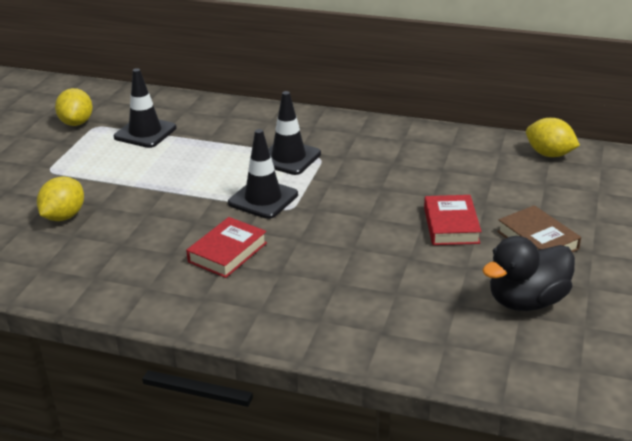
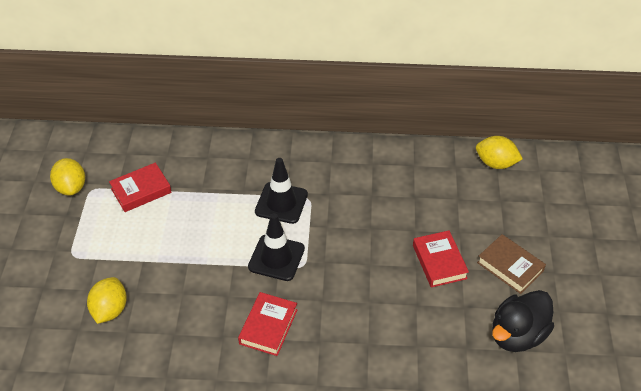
camera: 15 degrees left, 15 degrees up
(145, 132) = (141, 190): black traffic cone -> red book

